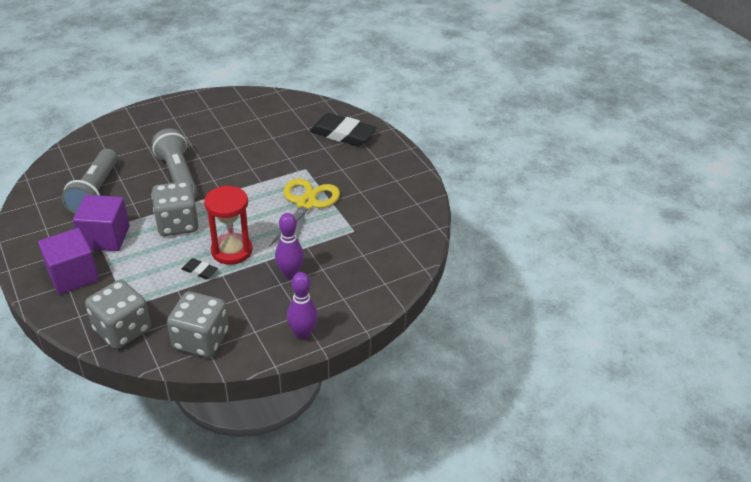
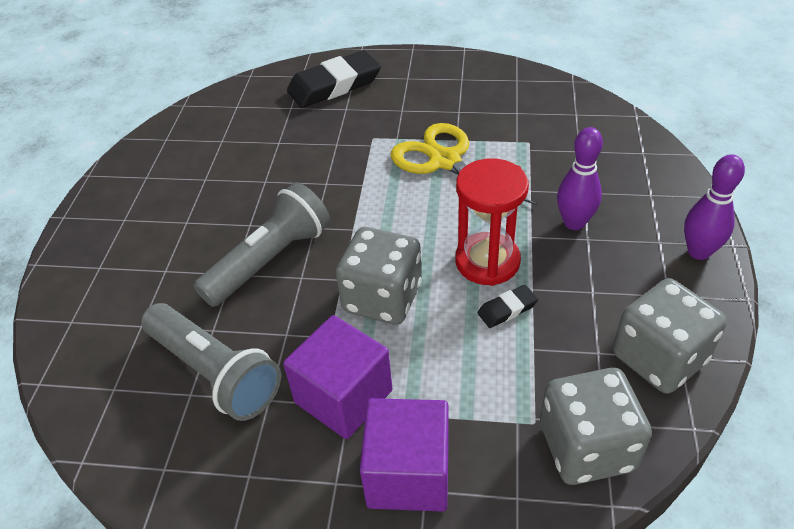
camera: 50 degrees left, 5 degrees up
(178, 175) = (270, 260): grey flashlight -> grey flashlight turned 120 degrees clockwise

